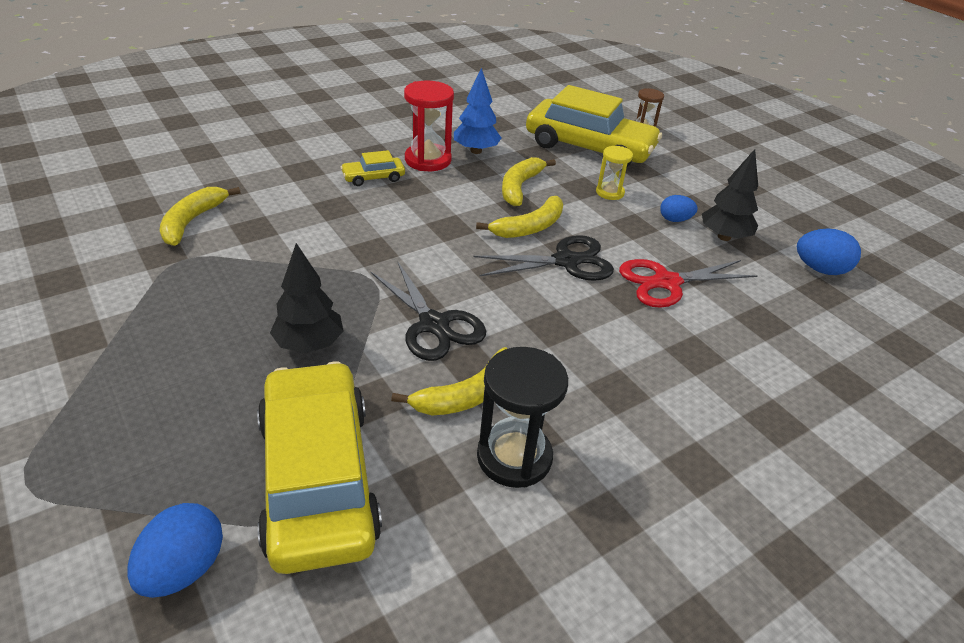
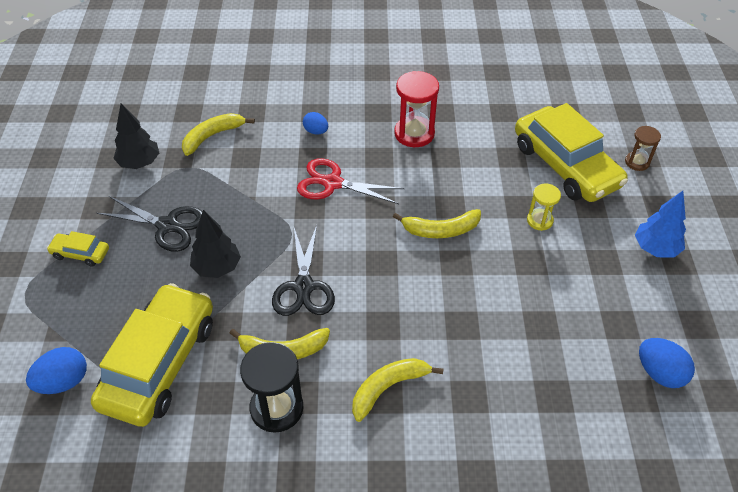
camera: 35 degrees right, 10 degrees up
(373, 177) = (359, 137): yellow car -> yellow car (80, 253)
(476, 151) = (461, 136): blue tree -> blue tree (655, 248)
(520, 187) = (466, 187): yellow banana -> yellow banana (388, 388)
(566, 261) = (442, 273): black scissors -> black scissors (167, 225)
(666, 282) = (506, 326): red scissors -> red scissors (332, 183)
(675, 220) = (572, 270): blue egg -> blue egg (316, 131)
(724, 237) = (601, 304): black tree -> black tree (139, 163)

